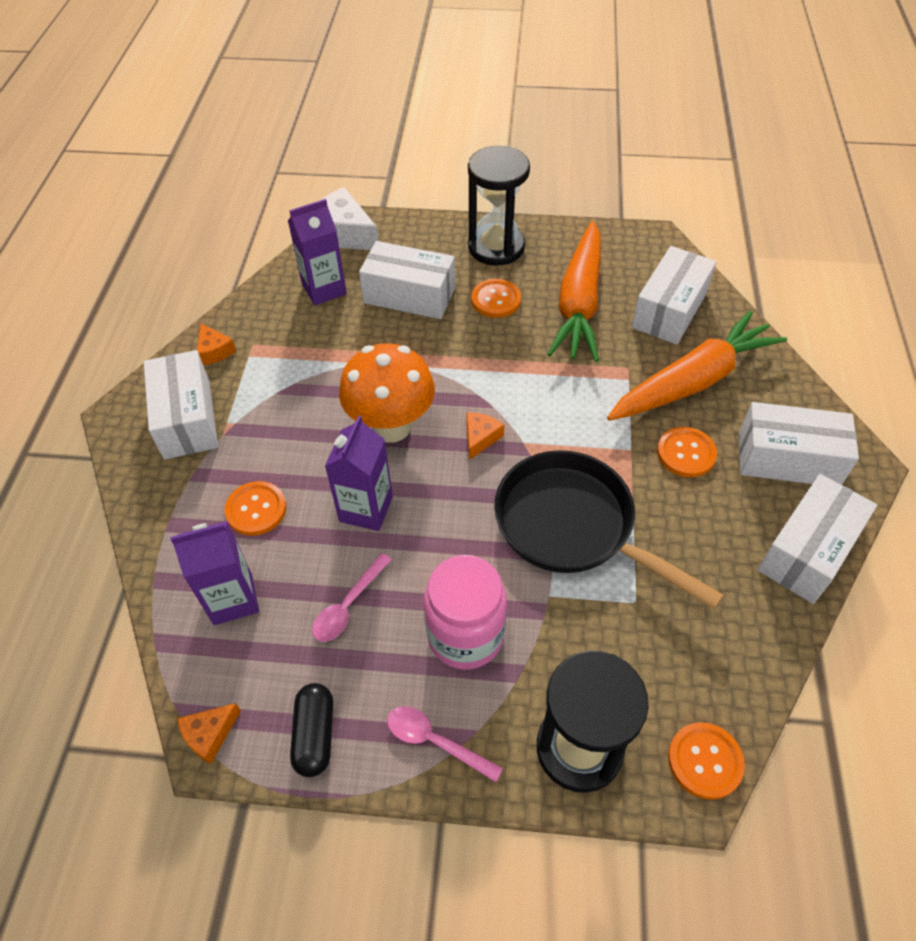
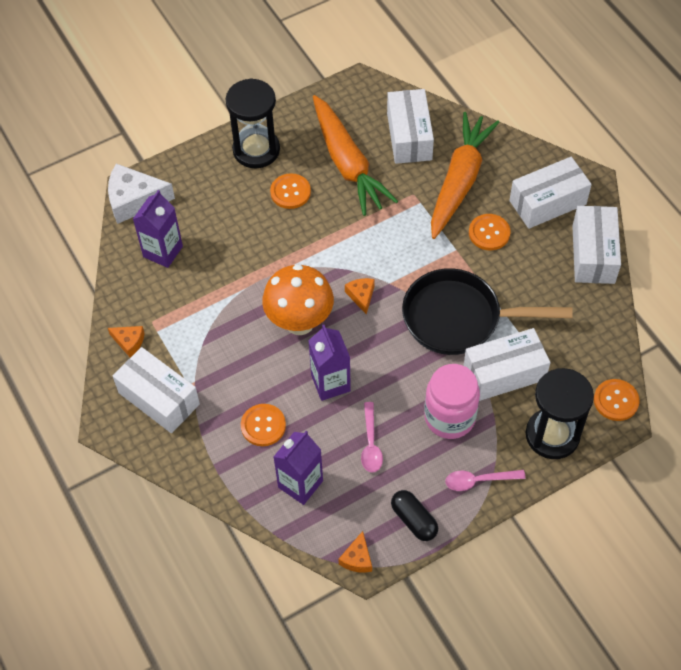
camera: 35 degrees left, 5 degrees up
(409, 295) = (228, 222): white box -> white box (504, 373)

